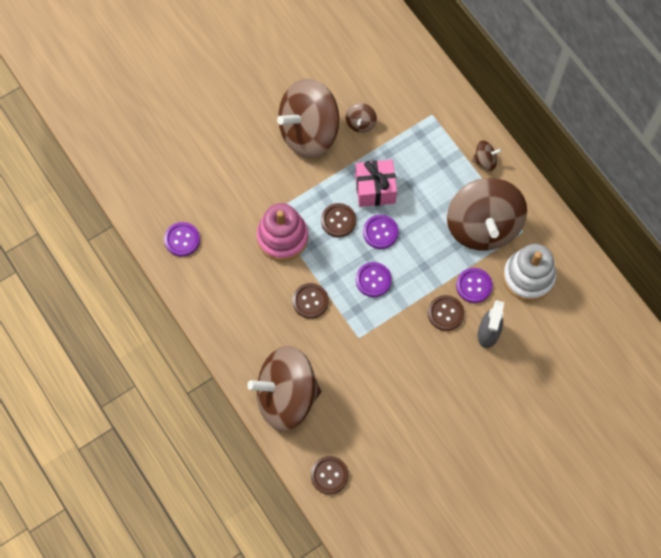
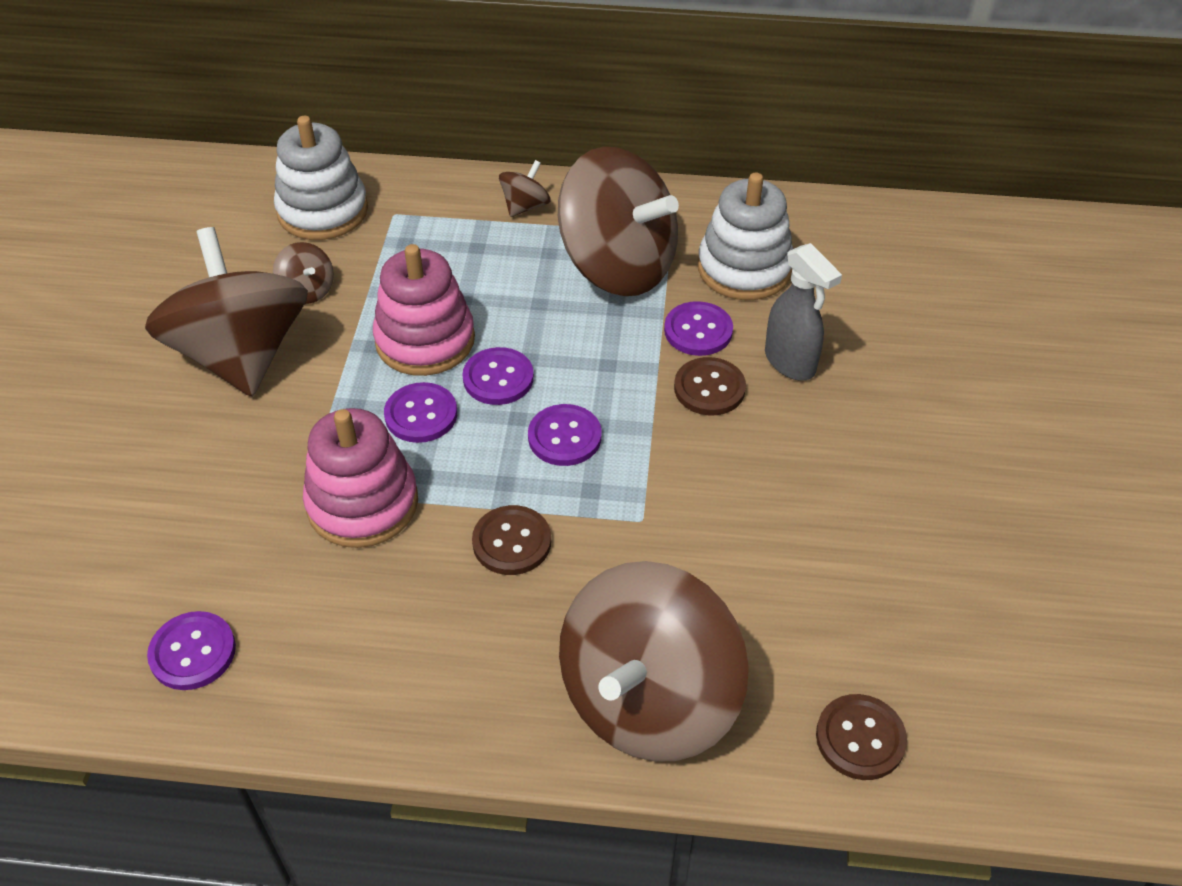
camera: 50 degrees left, 20 degrees down
(309, 132) = (241, 355): brown spinning top -> brown spinning top turned 150 degrees clockwise
(338, 220) = (421, 414): brown button -> purple button
(375, 189) = (425, 340): pink gift -> pink stacking toy
(408, 86) = (323, 211): none -> white stacking toy

